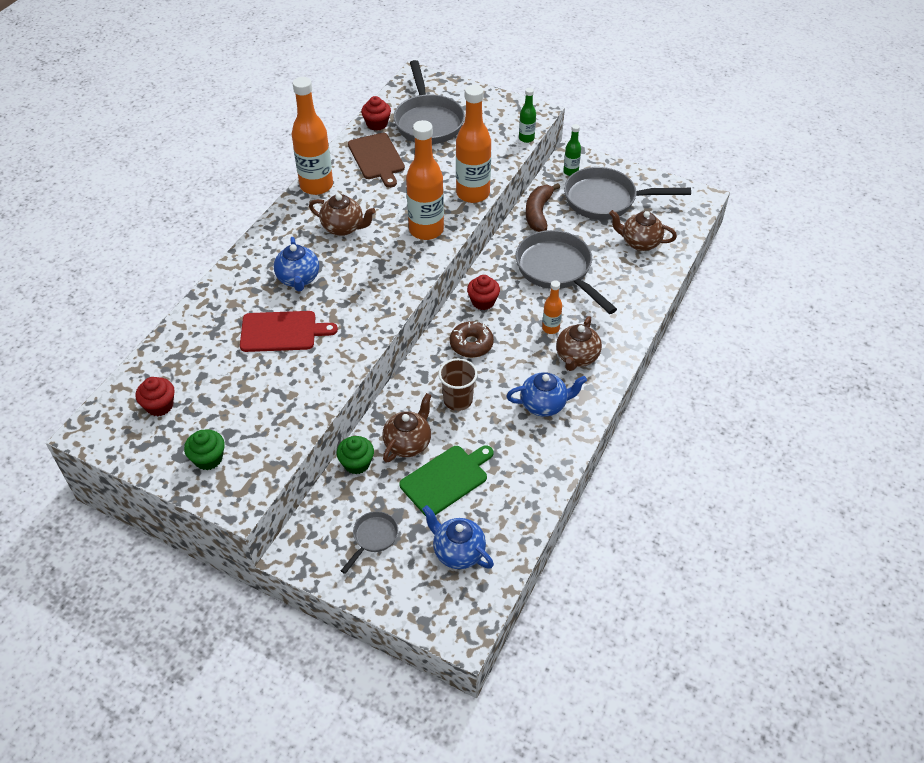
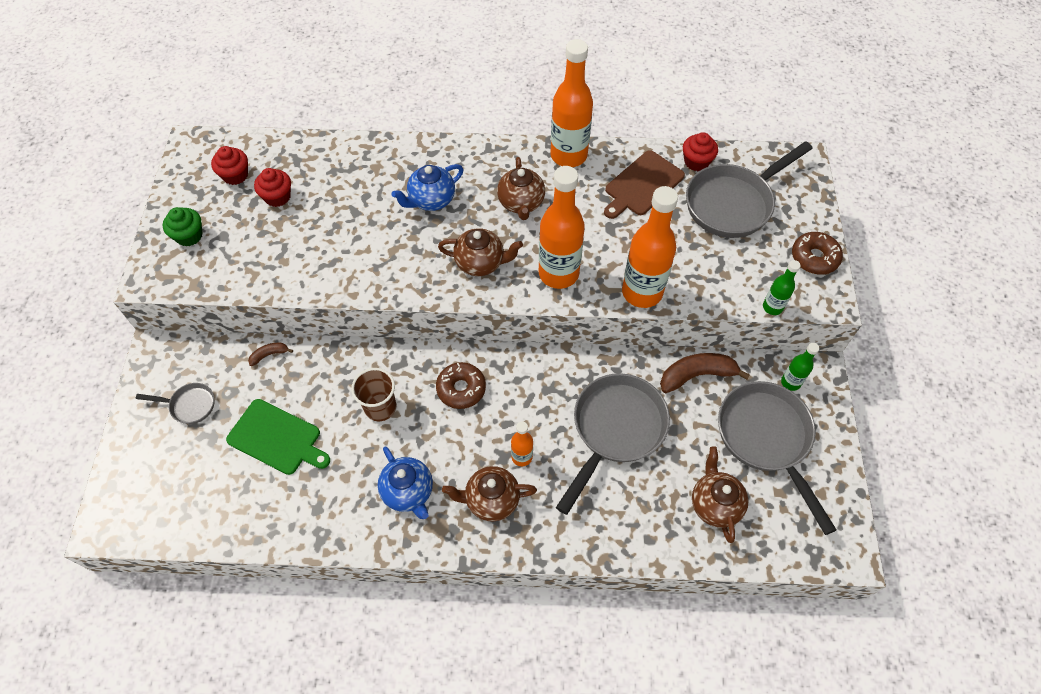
camera: 65 degrees right, 10 degrees up
(282, 332) = (357, 219): red cutting board -> none
(356, 463) = (269, 355): green cupcake -> brown banana
(408, 443) = (308, 387): brown teapot -> brown teapot (481, 263)
(458, 552) = (194, 484): blue teapot -> none
(483, 301) = (527, 375): red cupcake -> red cupcake (277, 197)
(500, 104) = (814, 258): none -> brown donut

